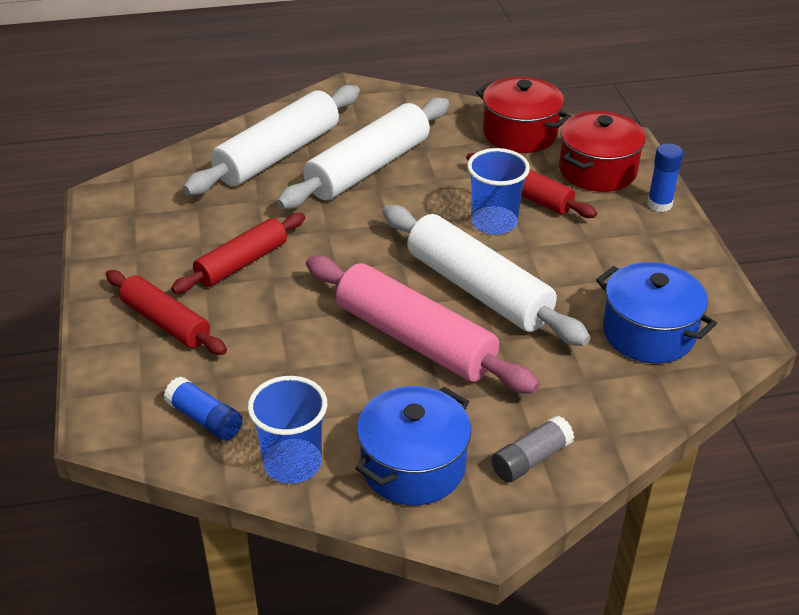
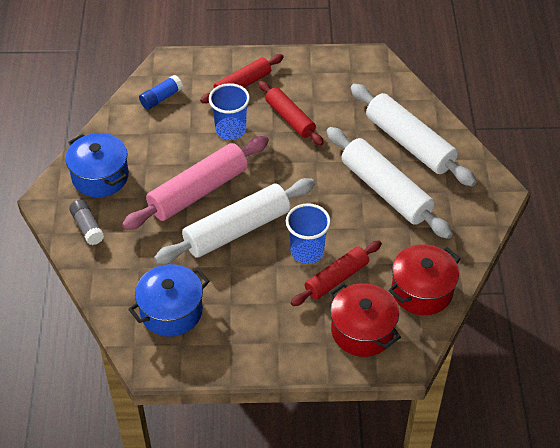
camera: 100 degrees right, 10 degrees up
(292, 463) = (119, 129): blue cup -> blue cup (230, 130)
(659, 204) = (311, 360): blue glue stick -> none

